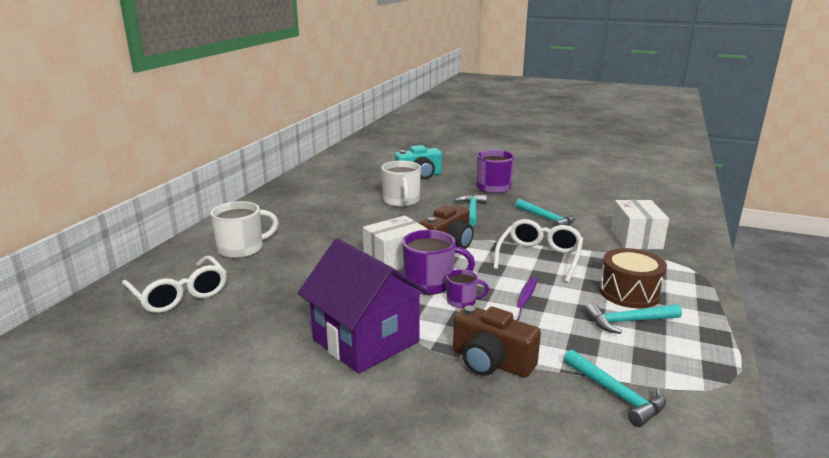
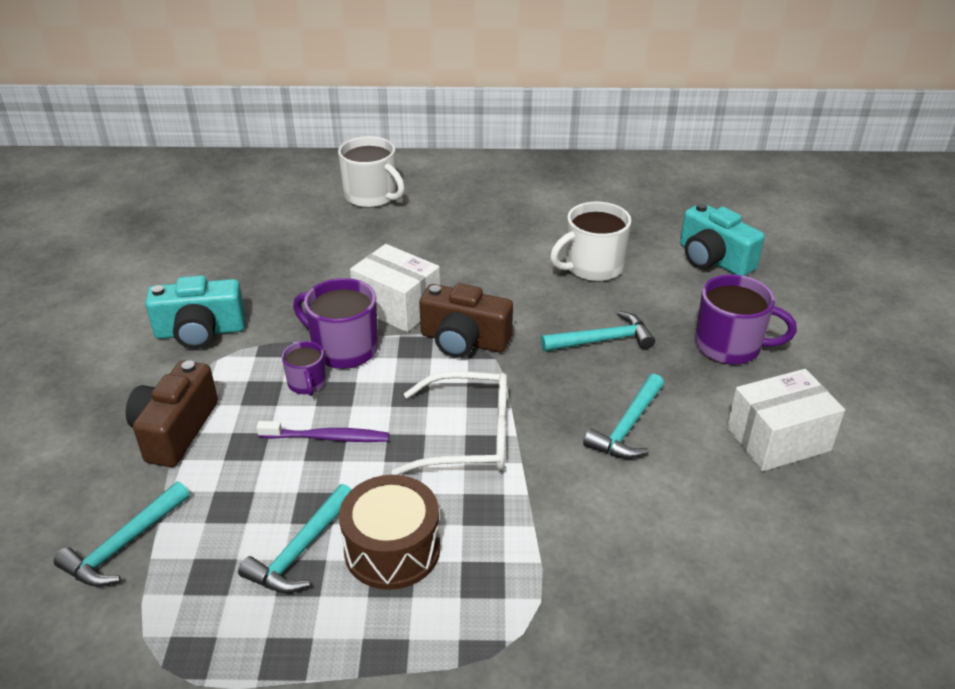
camera: 70 degrees right, 15 degrees up
(179, 294) = (258, 197): white glasses -> none
(366, 340) = (200, 332): purple house -> turquoise camera
(430, 283) = (343, 349): purple mug -> purple mug turned 135 degrees clockwise
(628, 322) = (300, 551): turquoise hammer -> turquoise hammer turned 120 degrees counterclockwise
(636, 239) = (611, 552): white box -> white box (778, 439)

